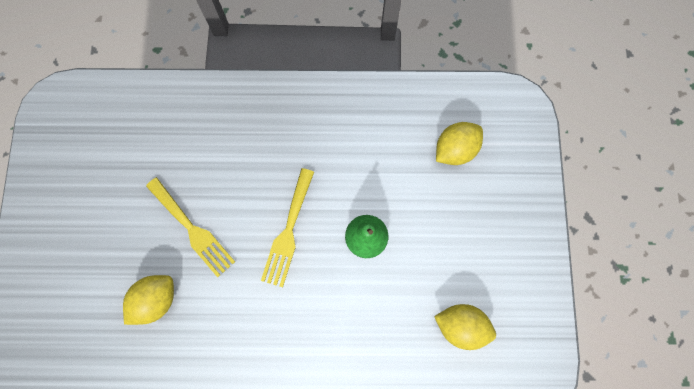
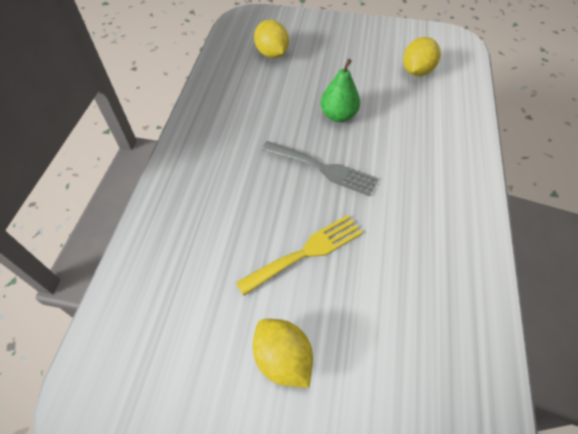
camera: 80 degrees left, 20 degrees down
(156, 300) = (383, 298): yellow lemon -> yellow lemon (283, 359)
(288, 232) = (323, 169): yellow fork -> grey fork

